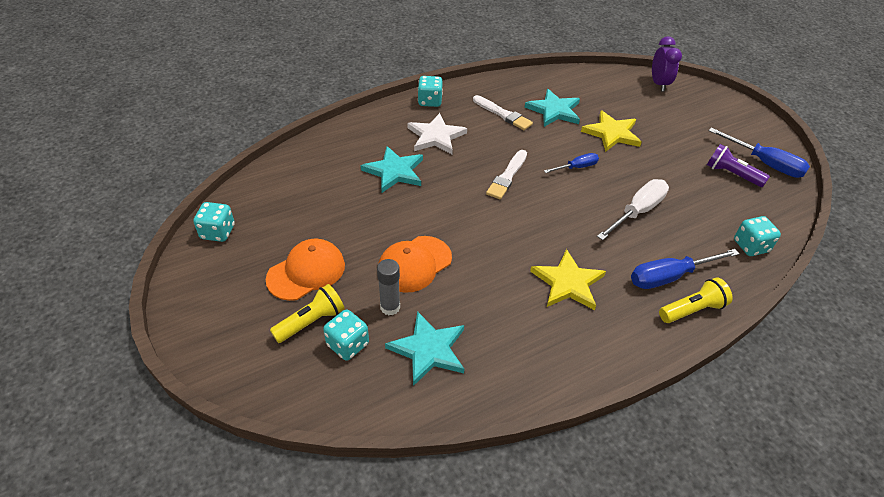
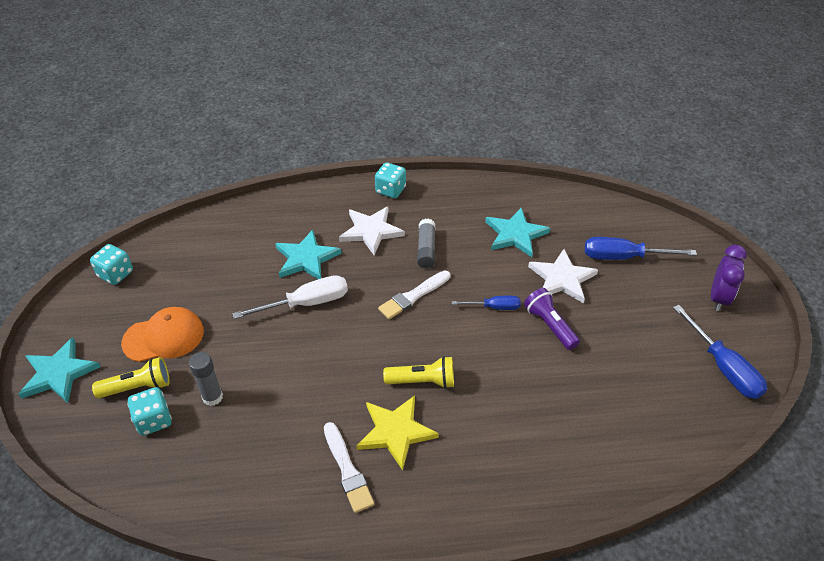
camera: 25 degrees right, 0 degrees up
(414, 264) = (262, 361): orange cap -> none
(428, 349) = (219, 451): turquoise star -> turquoise star (59, 373)
(492, 139) = (426, 249): none -> grey glue stick
(503, 114) = (456, 224): white brush -> white brush (347, 470)
(612, 133) = (562, 278): yellow star -> white star
(637, 211) = (525, 378): white screwdriver -> white screwdriver (306, 303)
(659, 84) = (662, 233): purple clock -> purple clock (718, 298)
(669, 277) = (508, 463): blue screwdriver -> blue screwdriver (623, 257)
(692, 310) = (506, 508): yellow flashlight -> yellow flashlight (422, 381)
(731, 174) = (670, 368): purple flashlight -> purple flashlight (549, 325)
(750, 246) = (629, 460): turquoise dice -> none

